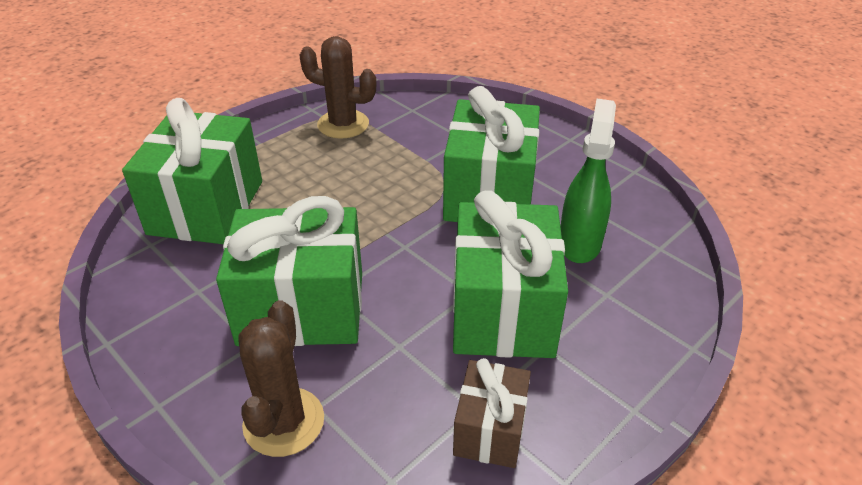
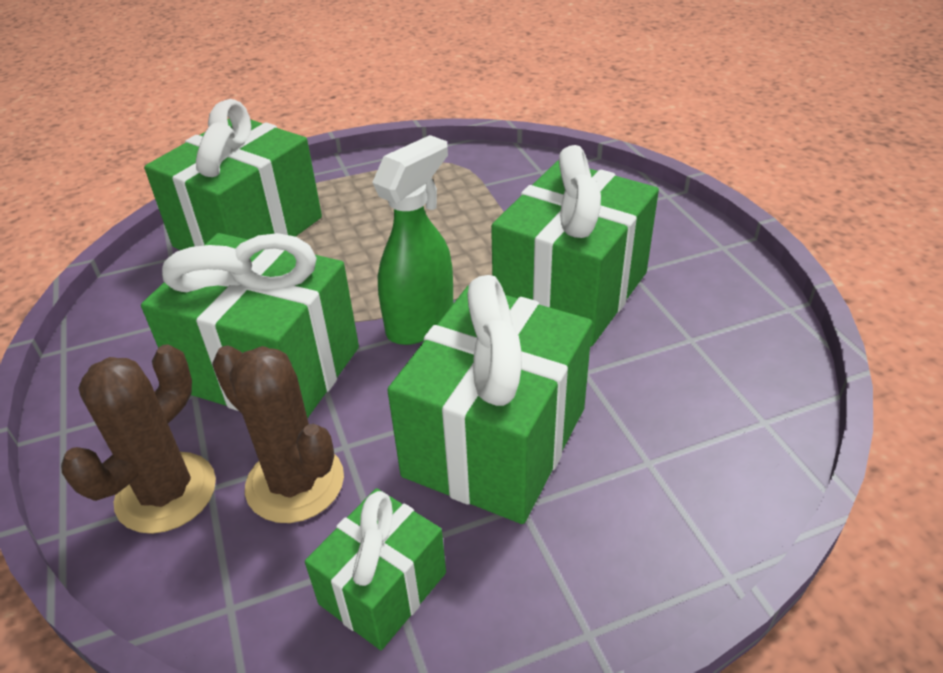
camera: 25 degrees right, 0 degrees up
(343, 124) = (449, 172): brown cactus -> brown cactus (295, 483)
(490, 429) = (383, 588): brown gift -> green gift
(579, 243) = (652, 384): green spray bottle -> green spray bottle (421, 322)

